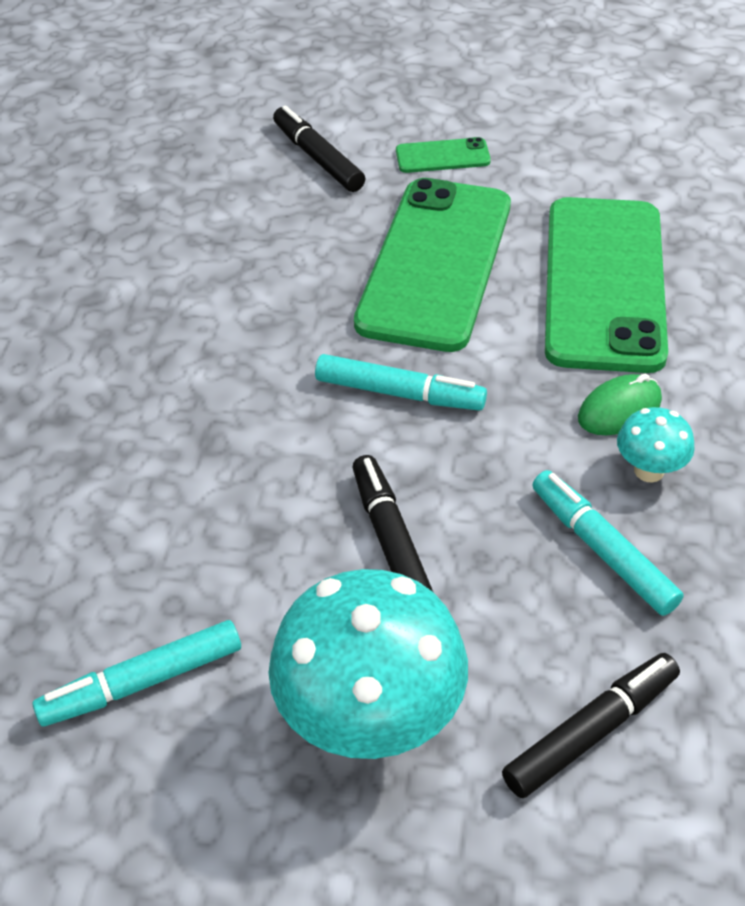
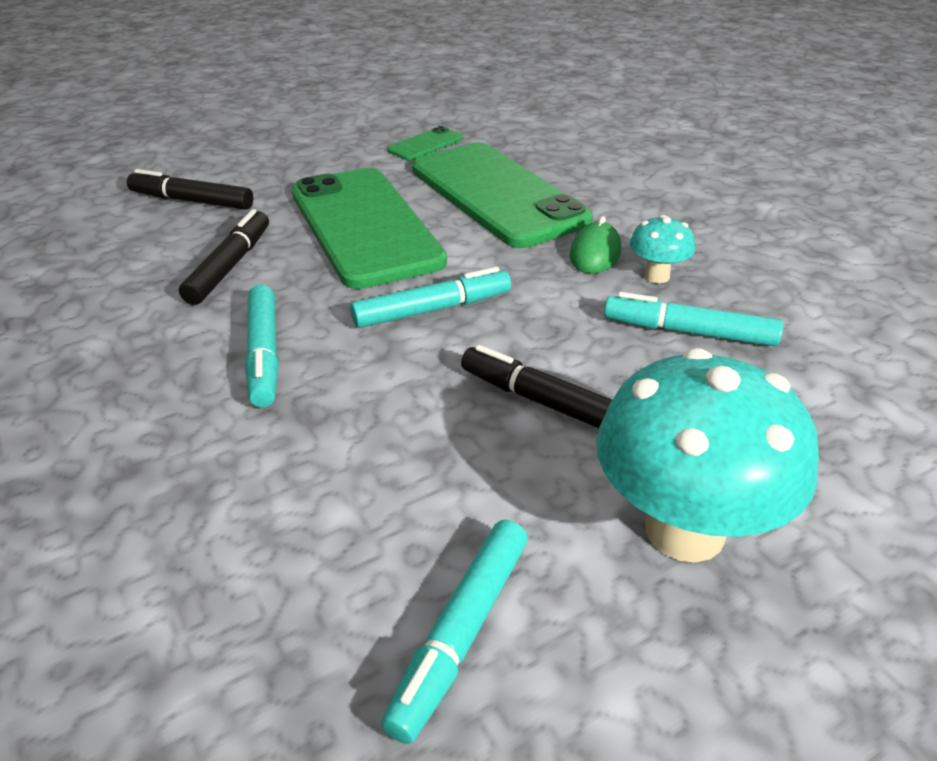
camera: 40 degrees left, 10 degrees down
(229, 366) = (264, 354): none -> turquoise marker
(442, 156) = (295, 169): green phone -> green phone (425, 144)
(591, 731) = (829, 439): black marker -> black marker (230, 266)

